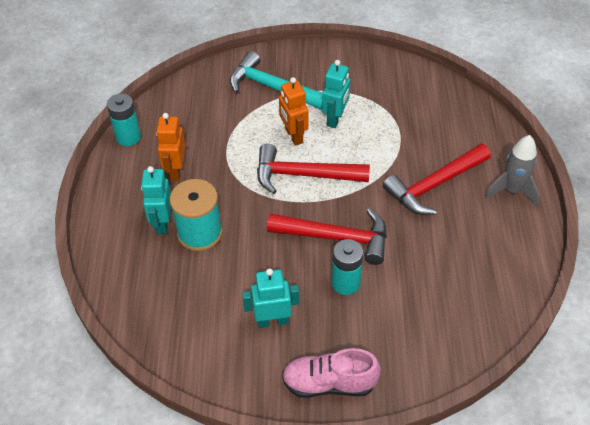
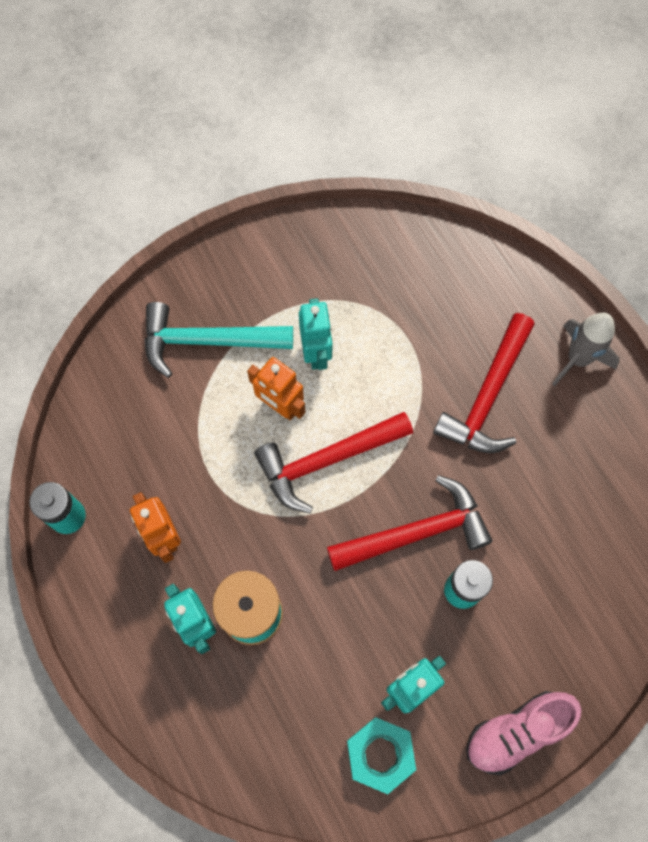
camera: 30 degrees left, 20 degrees up
(226, 349) = (380, 754): none -> turquoise nut

